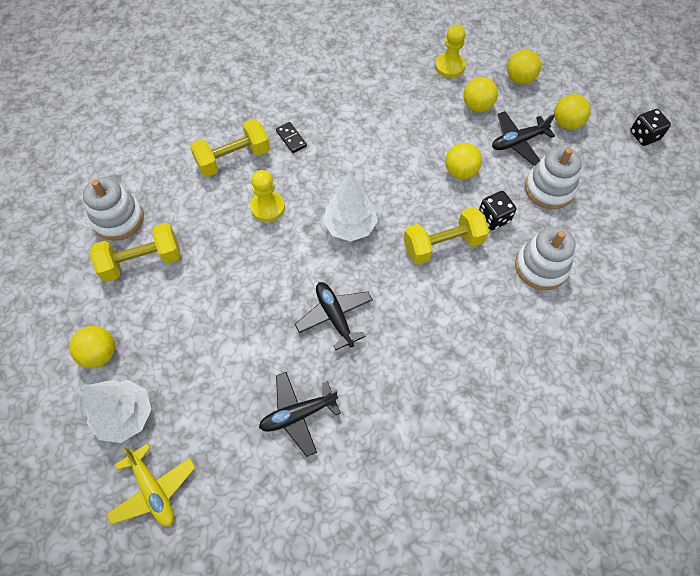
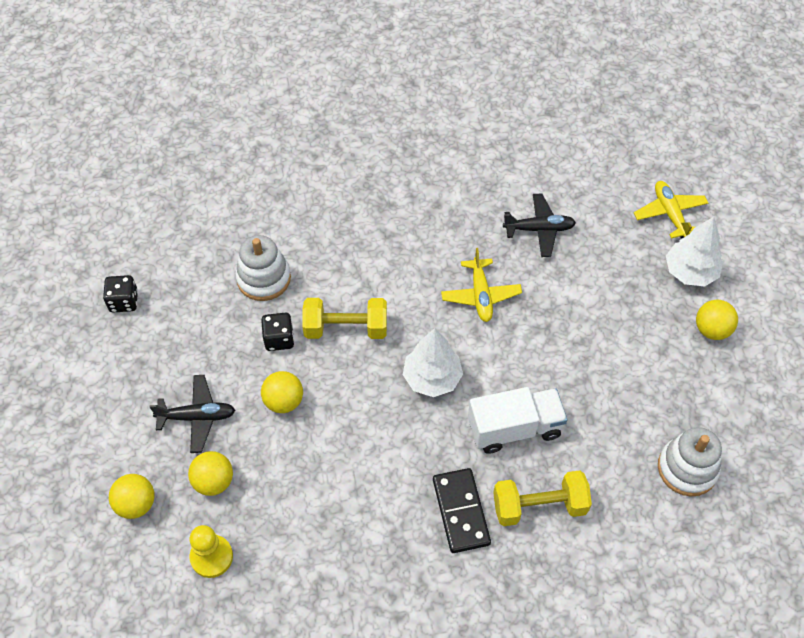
camera: 160 degrees left, 5 degrees down
(142, 261) = (663, 409): yellow dumbbell -> none
(267, 207) = (514, 428): yellow pawn -> white truck
(291, 138) = (460, 511): black domino -> black domino, size x1.84
(334, 316) = (480, 295): black plane -> yellow plane
(549, 189) = (202, 351): white stacking toy -> none
(566, 123) = (126, 422): yellow ball -> none
(644, 136) = (54, 377): black dice -> black dice (124, 301)

